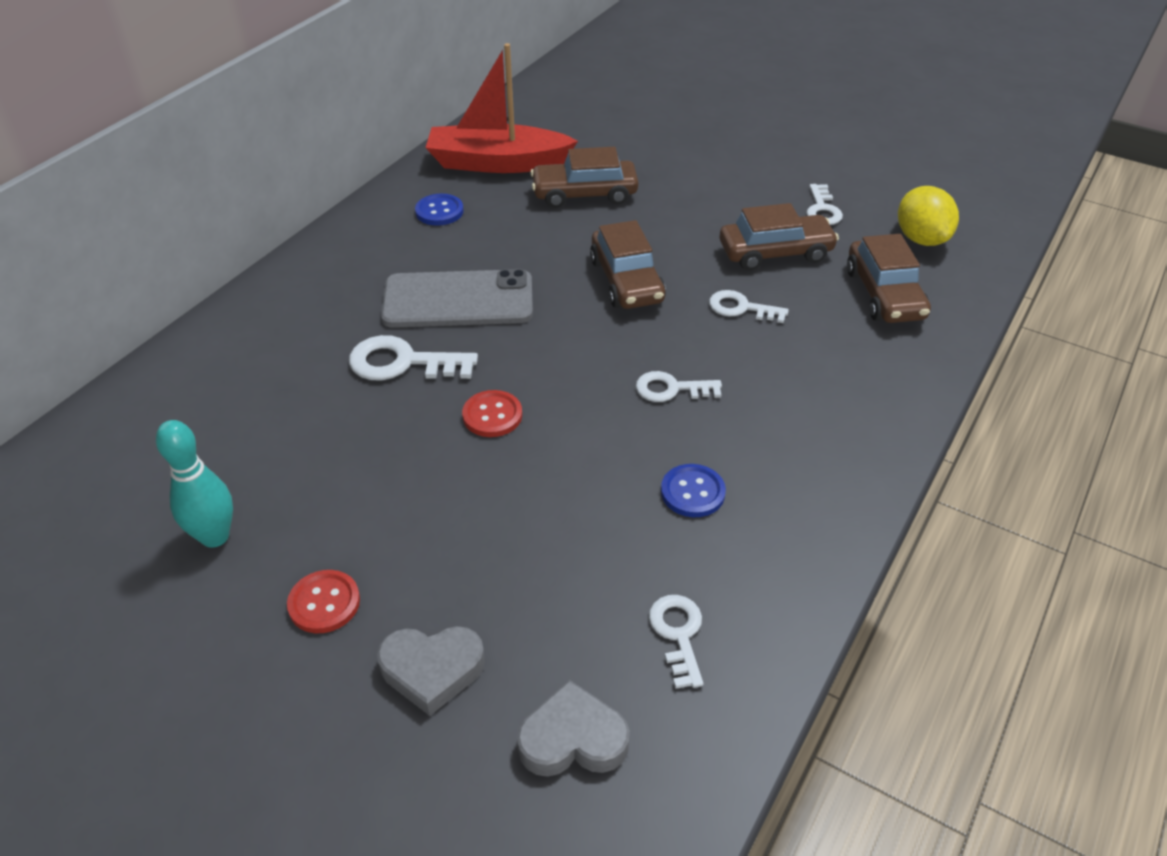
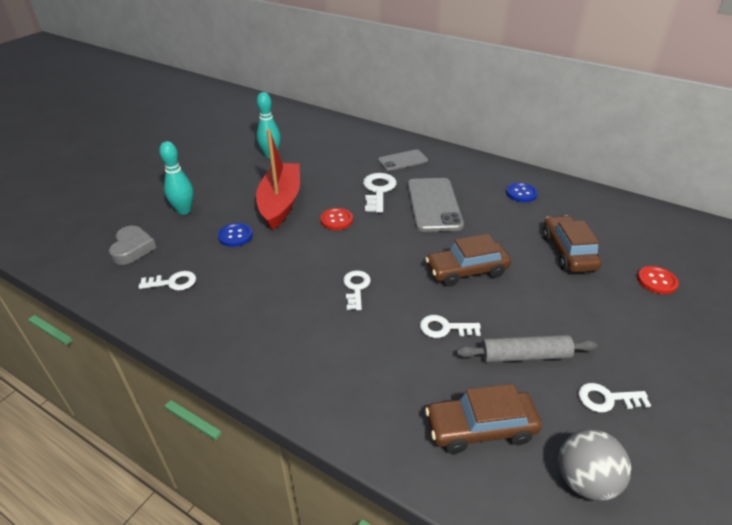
camera: 90 degrees right, 5 degrees down
(301, 329) = (402, 161): none -> grey phone
(324, 603) = (228, 183): red button -> red button (656, 281)
(432, 670) = (184, 210): grey heart -> turquoise bowling pin
(497, 163) = (589, 213): red boat -> red boat (280, 203)
(692, 492) = (267, 293): blue button -> blue button (235, 236)
(741, 308) = (445, 328): white key -> white key turned 105 degrees counterclockwise
(775, 252) = (524, 356): brown car -> grey rolling pin
(921, 239) = (585, 480): yellow lemon -> grey ball

